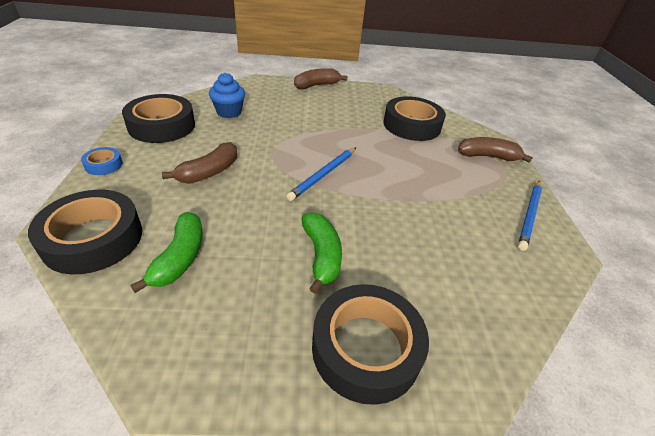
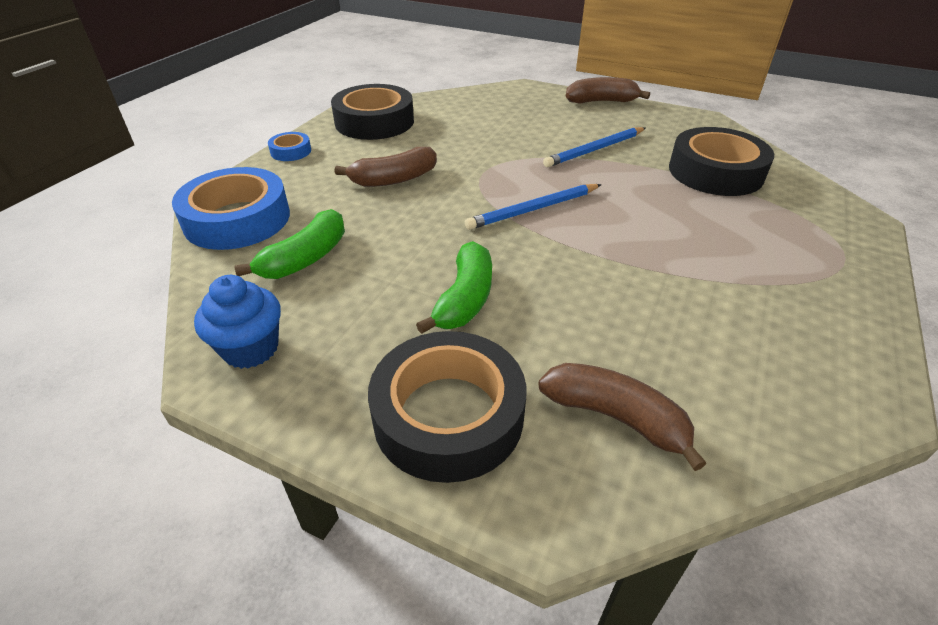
camera: 30 degrees right, 0 degrees up
(93, 238) = (237, 219): black tape -> blue tape
(229, 112) = (461, 118): blue cupcake -> blue cupcake (250, 348)
(487, 156) = (822, 237): brown banana -> brown banana (616, 417)
(529, 215) = (838, 335): blue pencil -> blue pencil (595, 150)

